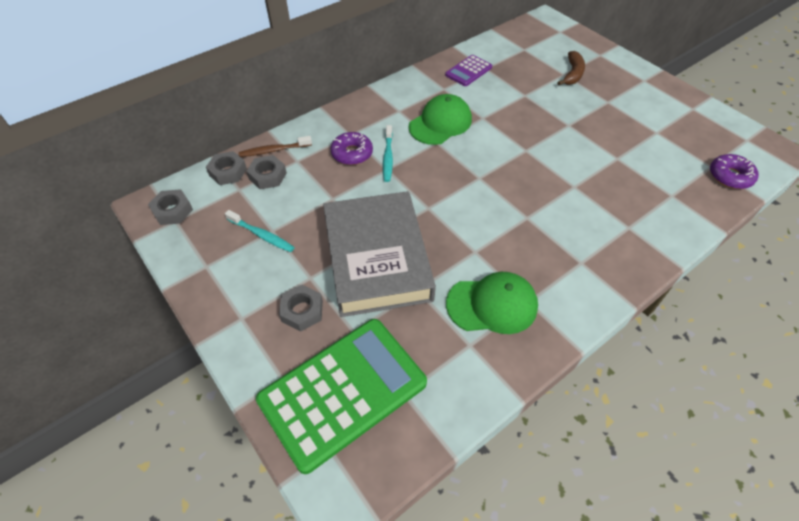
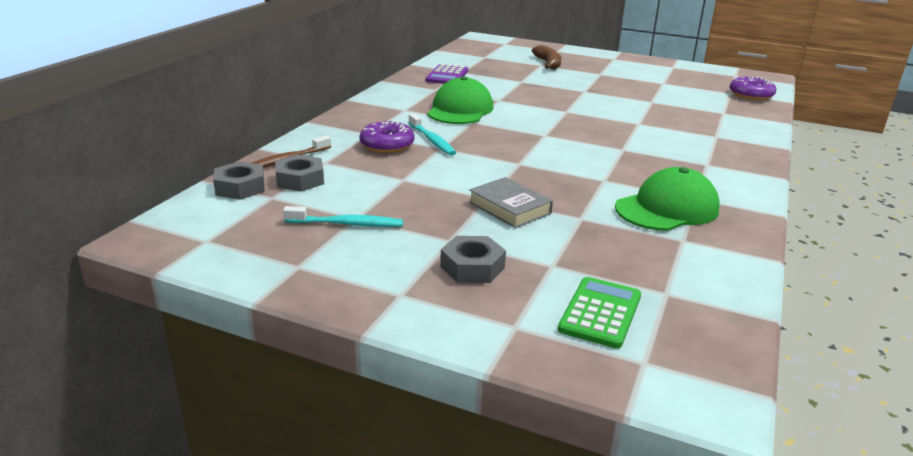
camera: 30 degrees left, 25 degrees down
(172, 211) = (193, 234): grey nut -> none
(343, 392) = (600, 313): green calculator -> green calculator, size x0.47
(377, 258) = (509, 208): grey book -> grey book, size x0.43

